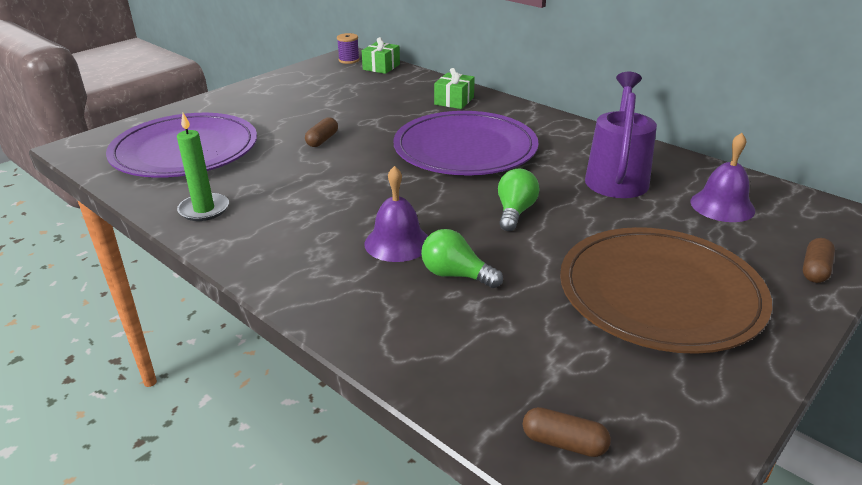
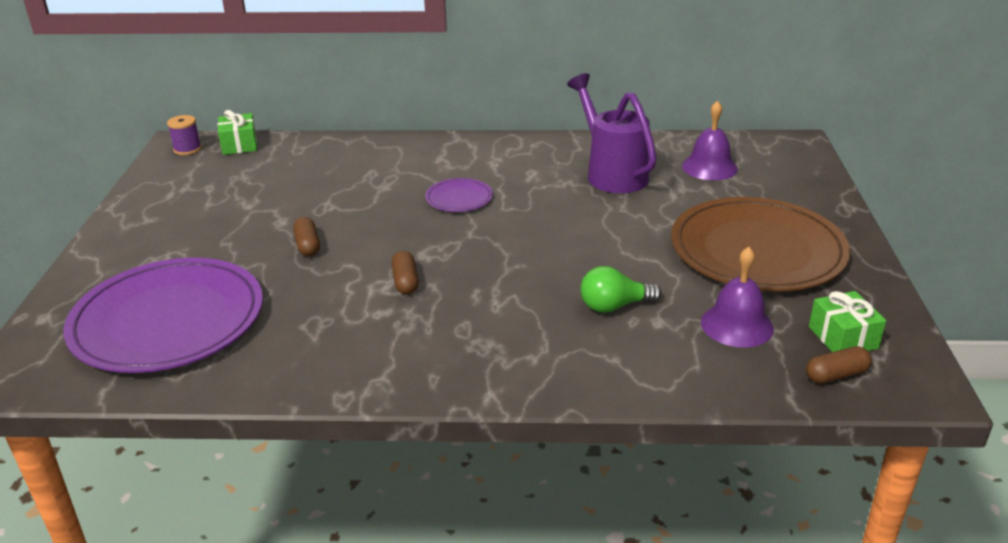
camera: 40 degrees left, 0 degrees up
(204, 209) = (303, 364): green candle -> none
(397, 242) = (531, 304): purple bell -> purple bell (737, 325)
(454, 101) = (376, 155): green gift -> green gift (843, 337)
(465, 149) = (459, 198): purple plate -> purple plate, size x0.43
(515, 212) = (581, 236): green light bulb -> none
(815, 270) = (816, 190): brown capsule -> brown capsule (405, 281)

